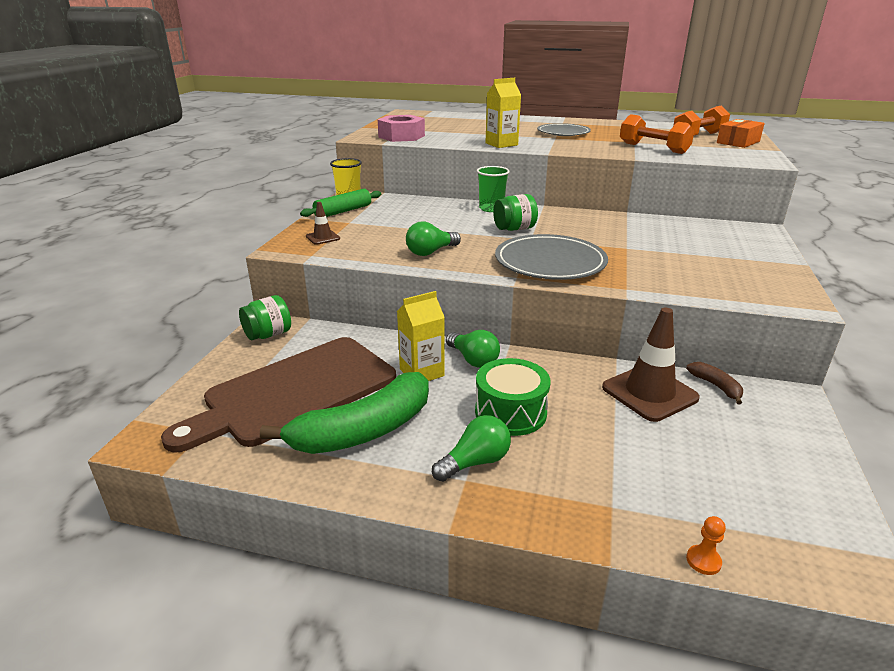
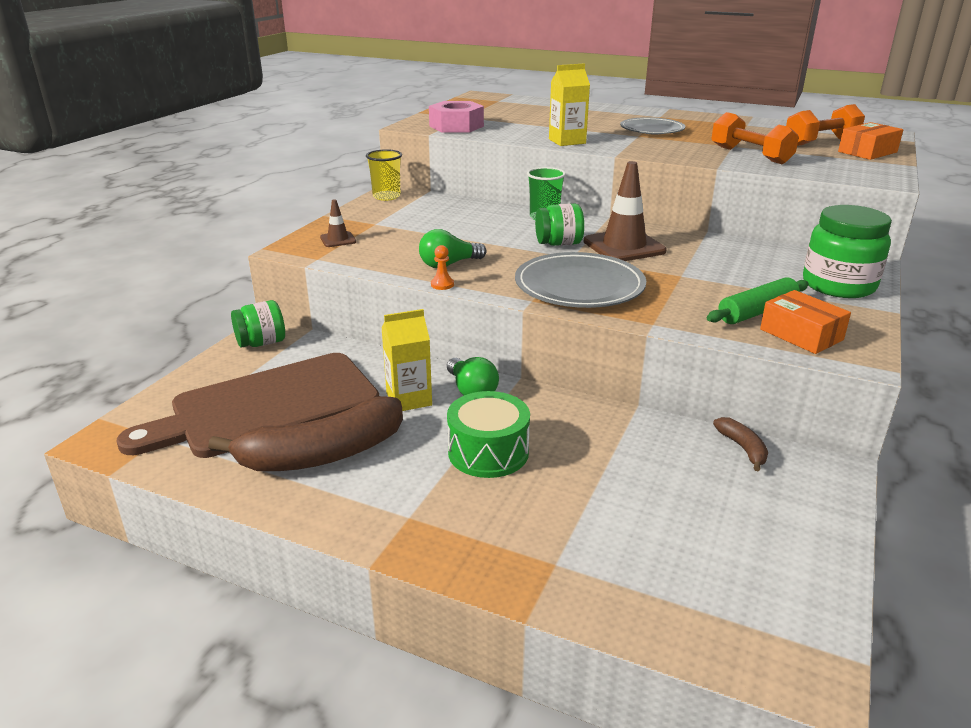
camera: 10 degrees right, 0 degrees up
(343, 211) = (373, 211): green rolling pin -> green rolling pin (757, 312)
(363, 430) = (322, 454): green banana -> brown banana
(475, 462) = (427, 500): green light bulb -> none
(649, 393) = (658, 447): brown traffic cone -> brown traffic cone (624, 246)
(703, 561) = (630, 632): orange pawn -> orange pawn (442, 284)
(746, 288) = (801, 334): none -> orange box
(751, 247) = (838, 285): none -> green jar

